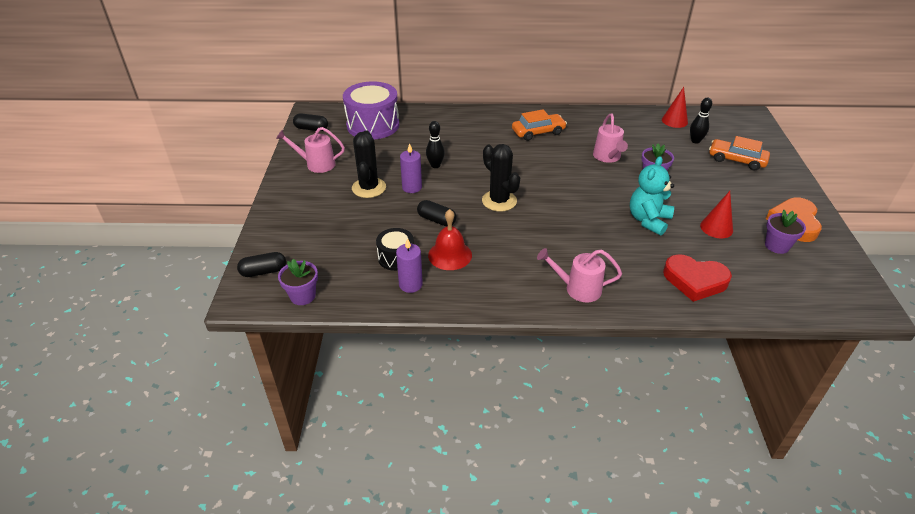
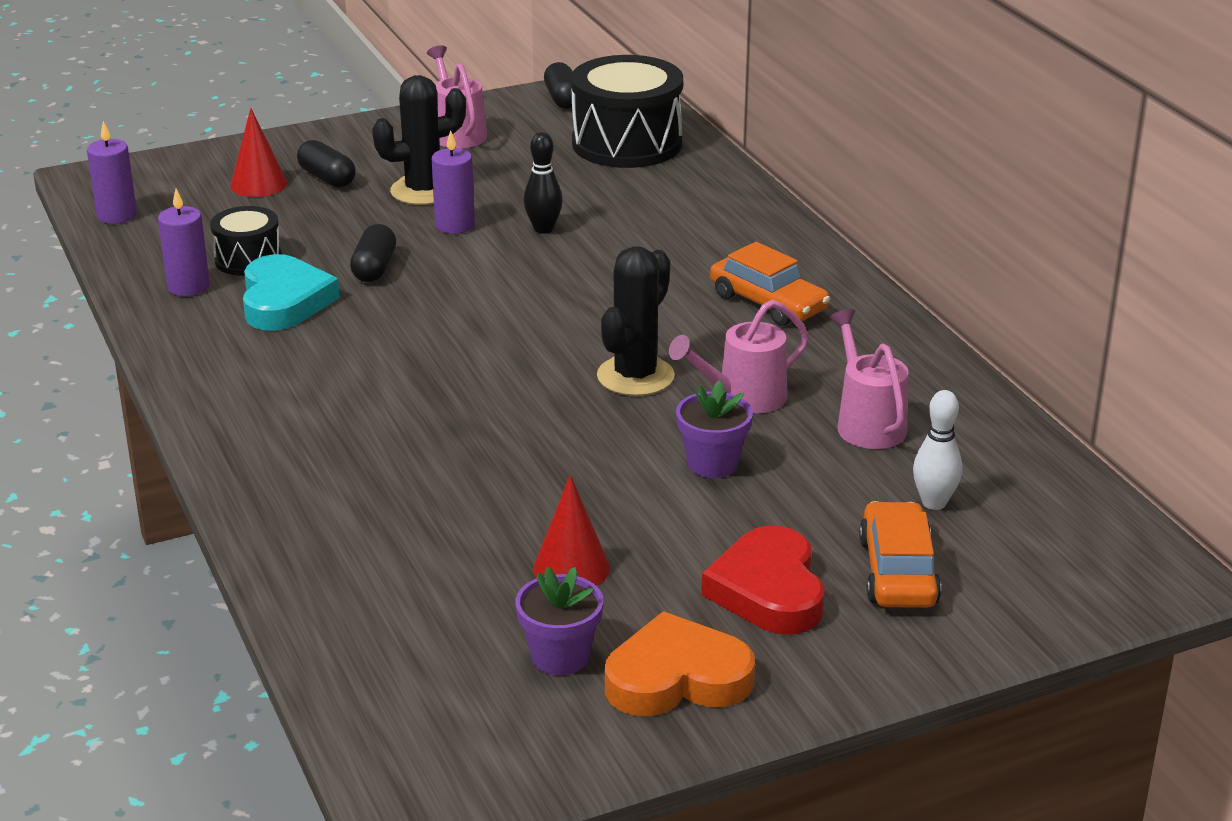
camera: 65 degrees right, 10 degrees down
(264, 271) = (155, 174): black capsule -> black capsule (327, 178)
(303, 296) = (117, 215): purple flower pot -> purple candle
(373, 125) = (627, 143): purple drum -> black drum
(450, 255) = (284, 301): red bell -> turquoise heart
(499, 201) = (477, 311): black cactus -> black cactus (635, 376)
(577, 289) = (264, 435): pink watering can -> pink watering can (867, 423)
(648, 220) = (535, 480): turquoise teddy bear -> none
(674, 121) = (1006, 462): red cone -> red cone (258, 184)
(695, 141) = (934, 503): black bowling pin -> white bowling pin
(695, 280) = (364, 559): red heart -> red heart (768, 590)

